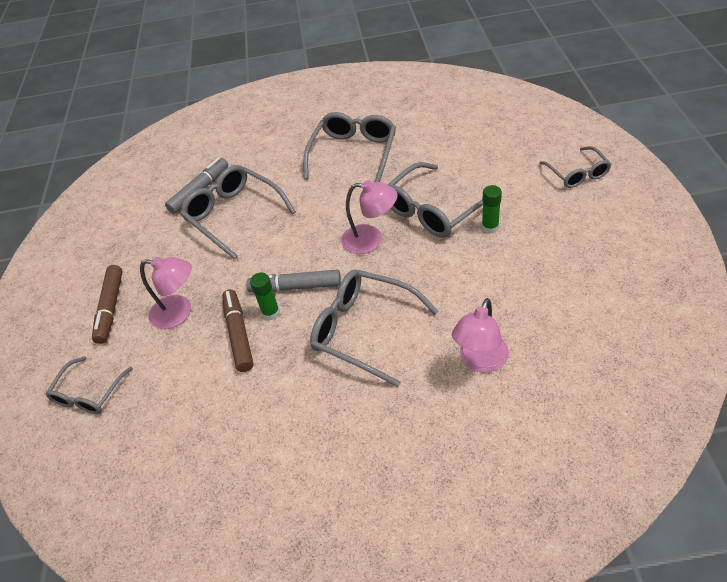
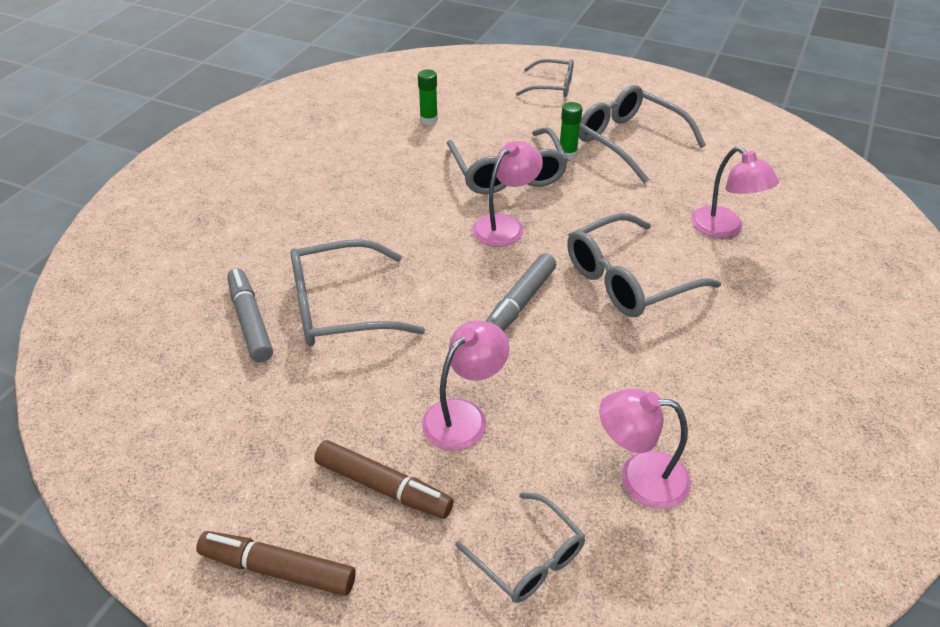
camera: 65 degrees left, 5 degrees down
(174, 420) = (639, 477): none -> pink lamp
(239, 334) = (551, 374): brown marker -> brown marker (278, 570)
(271, 313) = (541, 336): green glue stick -> green glue stick (429, 119)
(354, 153) = (354, 182): grey glasses -> grey glasses (628, 141)

